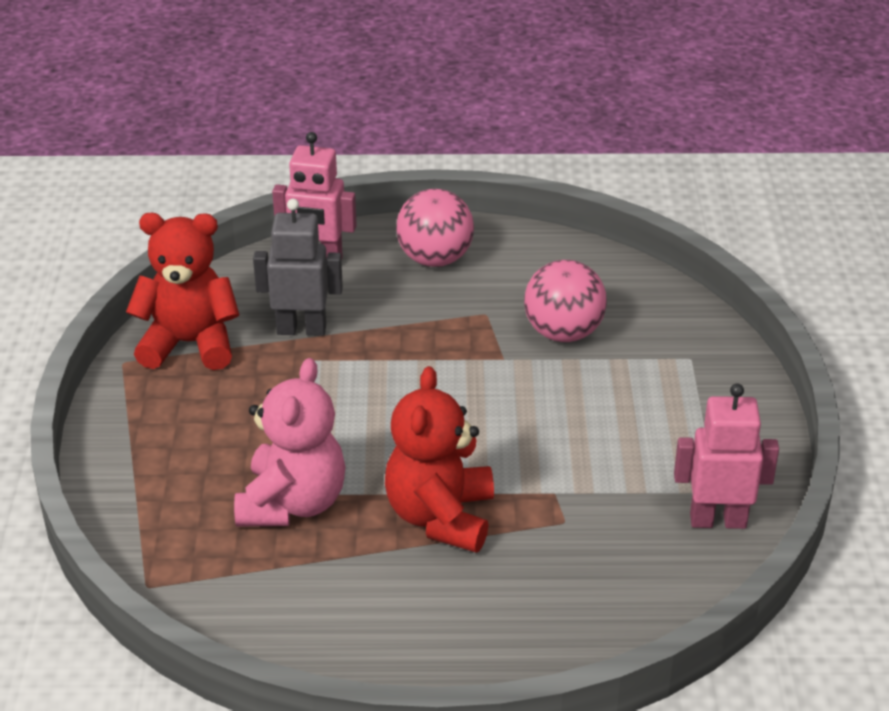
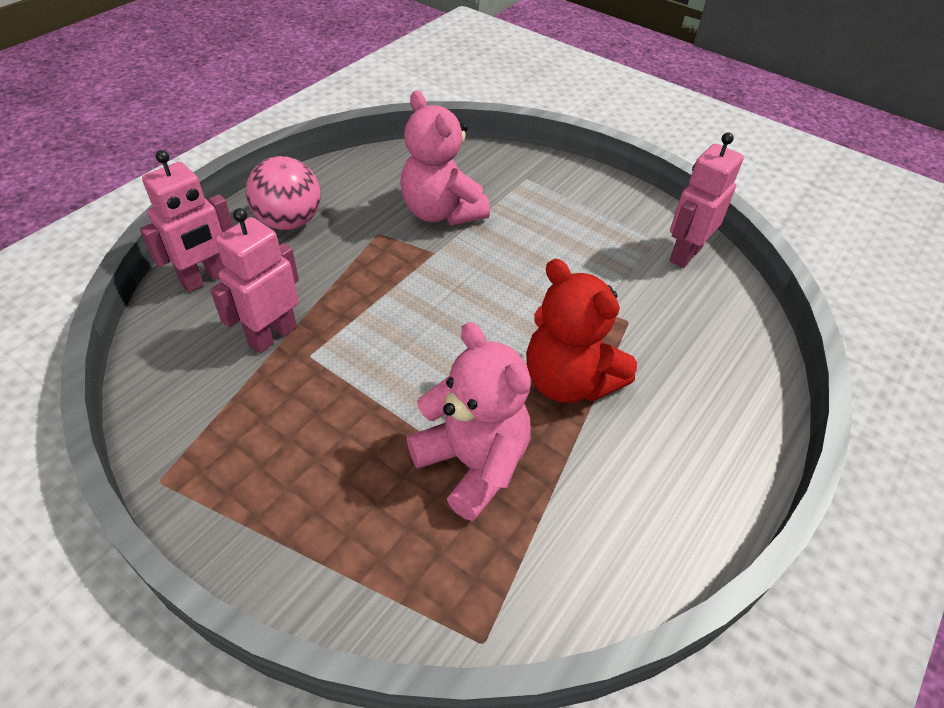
camera: 55 degrees left, 10 degrees up
(189, 344) = (198, 416): red teddy bear -> none
(301, 329) = (272, 335): grey robot -> pink robot
(563, 333) = (441, 212): pink ball -> pink teddy bear

